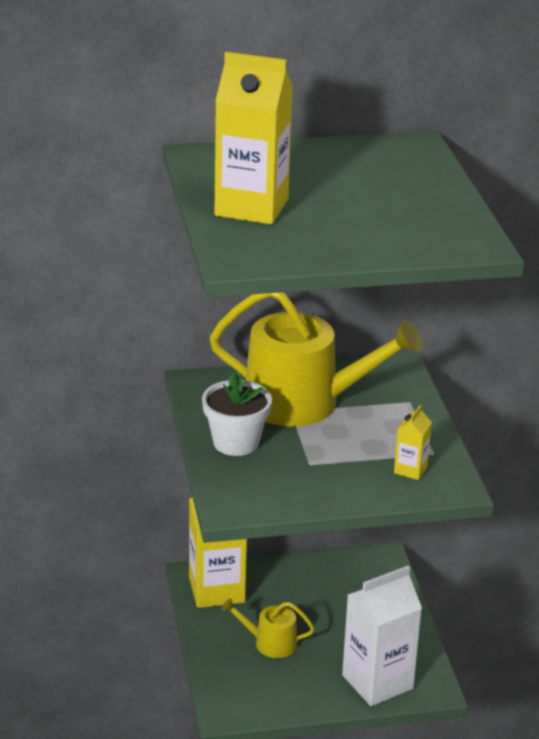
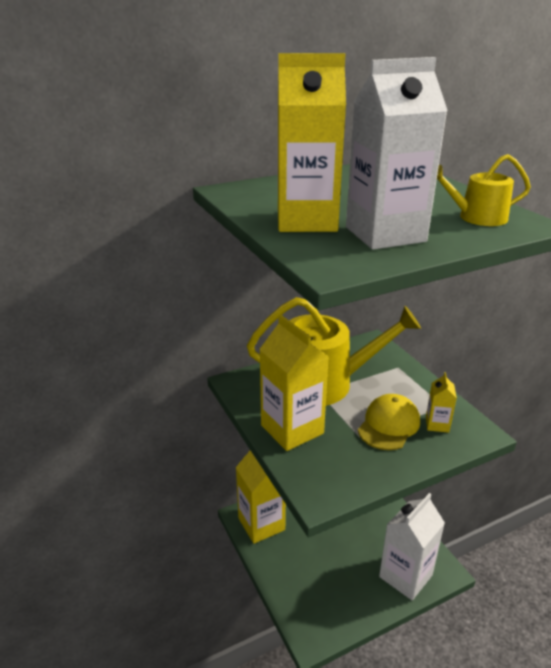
camera: 15 degrees left, 0 degrees up
(236, 442) = (292, 429): white flower pot -> yellow carton
(270, 643) = (316, 561): yellow watering can -> yellow watering can (477, 217)
(316, 235) = (385, 234): none -> white carton
(352, 459) = (389, 425): none -> yellow cap

